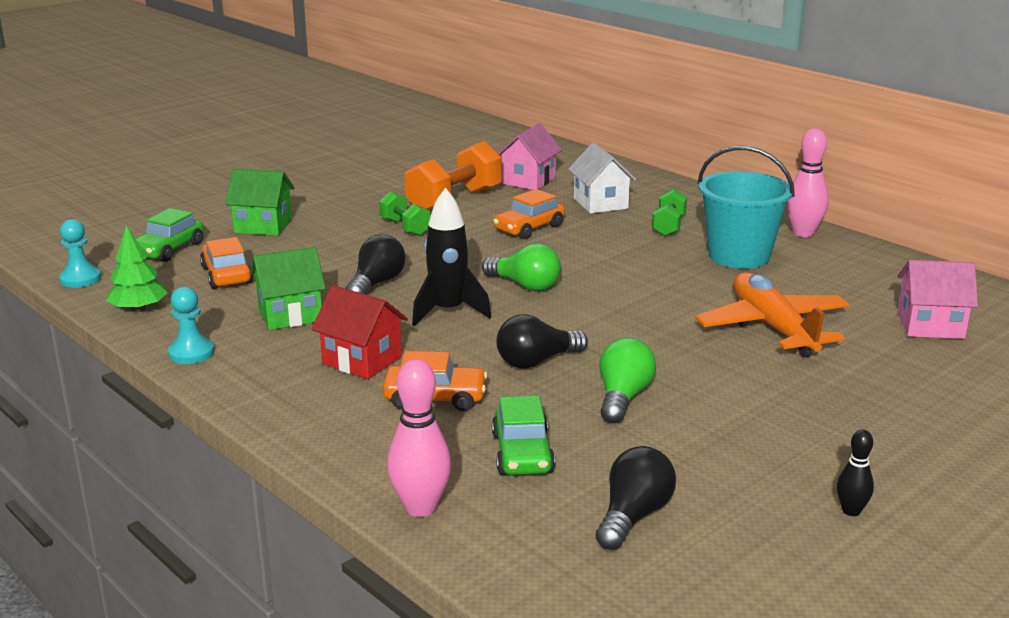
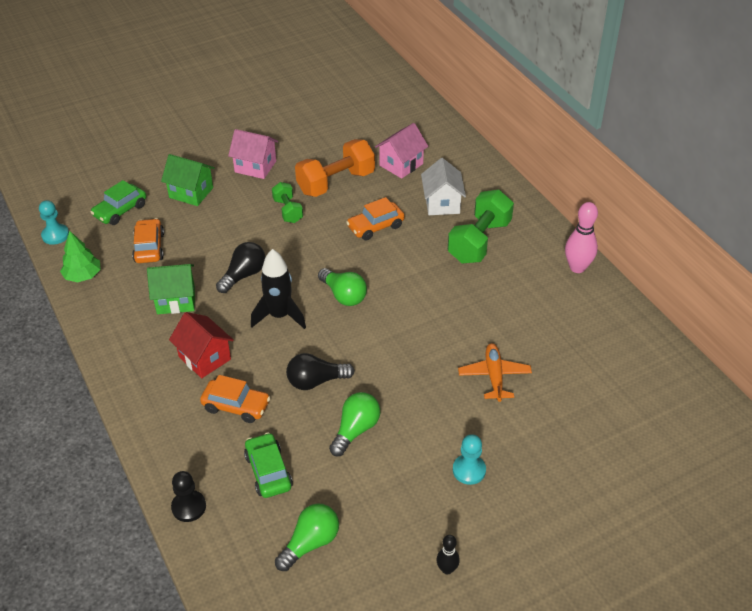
camera: 15 degrees right, 20 degrees up
(191, 353) = (102, 329): turquoise pawn -> turquoise pawn (469, 470)
(421, 507) = (189, 507): pink bowling pin -> black pawn
(522, 454) = (268, 471): green car -> green car turned 150 degrees clockwise
(633, 516) = (310, 543): black light bulb -> green light bulb
(668, 226) = (479, 241): green dumbbell -> green dumbbell, size x1.78
(739, 256) = (513, 288): turquoise bucket -> none
(773, 327) = (494, 376): orange plane -> orange plane, size x0.63
(930, 326) = (609, 396): pink house -> pink house (255, 166)

